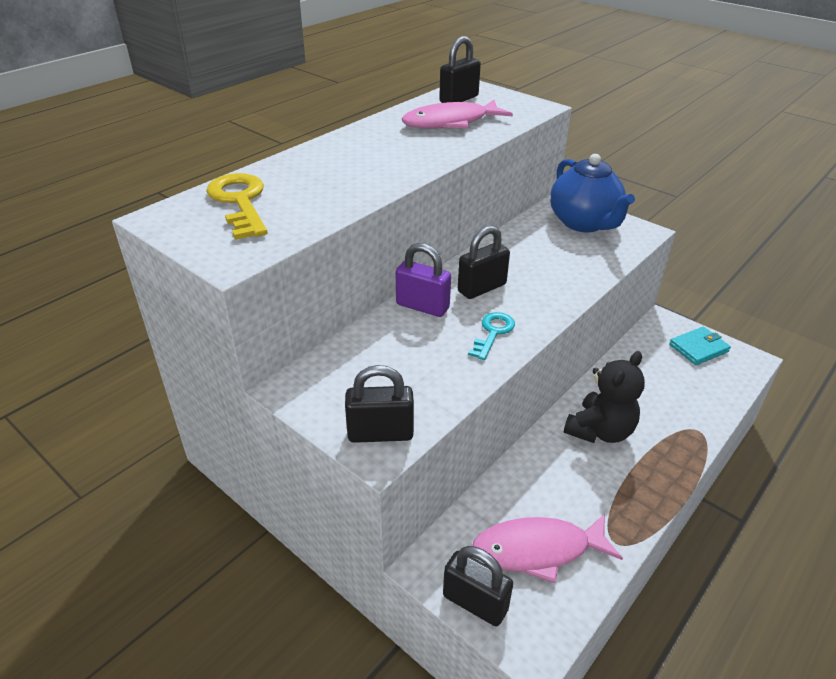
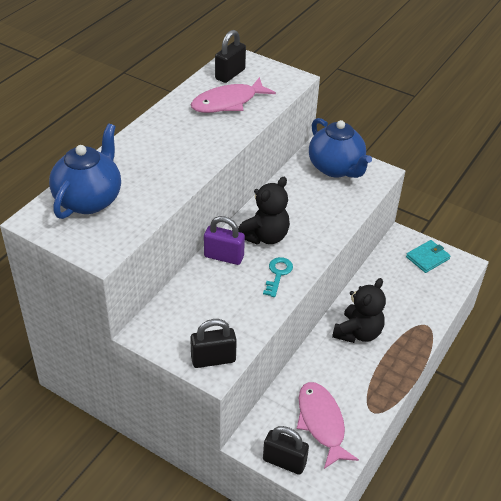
camera: 10 degrees left, 5 degrees up
(240, 202) = (89, 200): yellow key -> blue teapot
(481, 288) = (265, 236): black padlock -> black teddy bear
(538, 550) = (321, 423): pink fish -> pink fish turned 90 degrees clockwise

